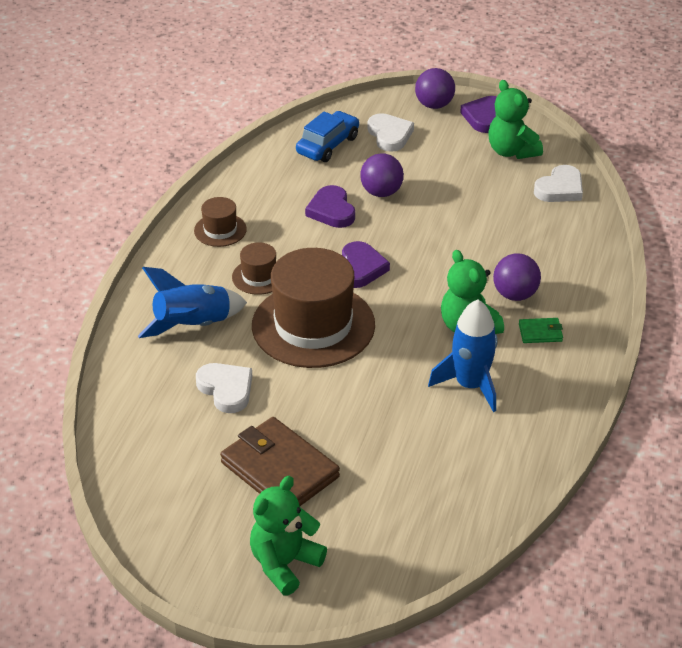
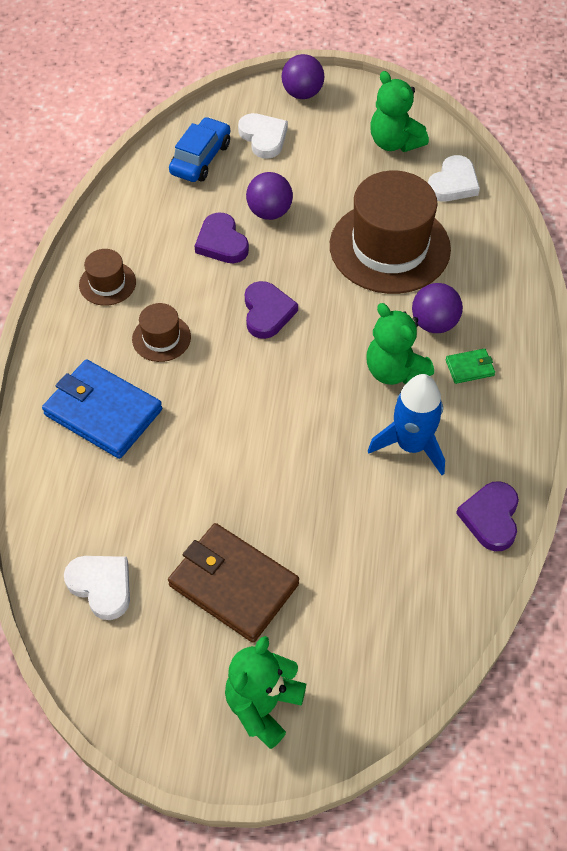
camera: 10 degrees left, 15 degrees up
(193, 326) = (103, 412): blue rocket -> blue wallet
(226, 389) = (155, 489): white heart -> white heart (101, 586)
(313, 325) = (232, 393): brown hat -> brown hat (389, 247)
(484, 117) = (358, 102): purple heart -> purple heart (491, 518)

